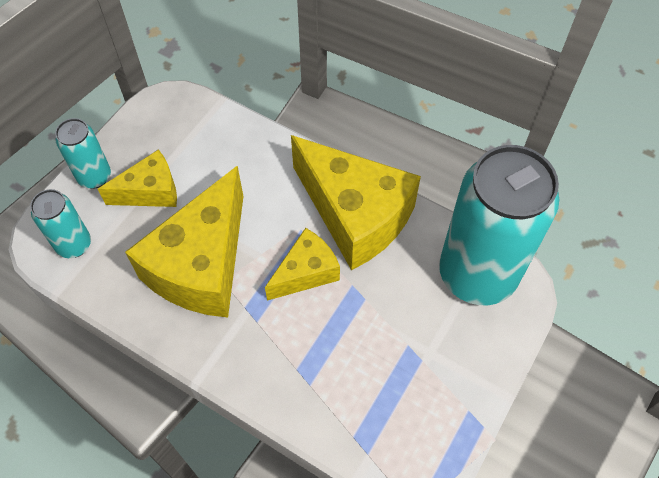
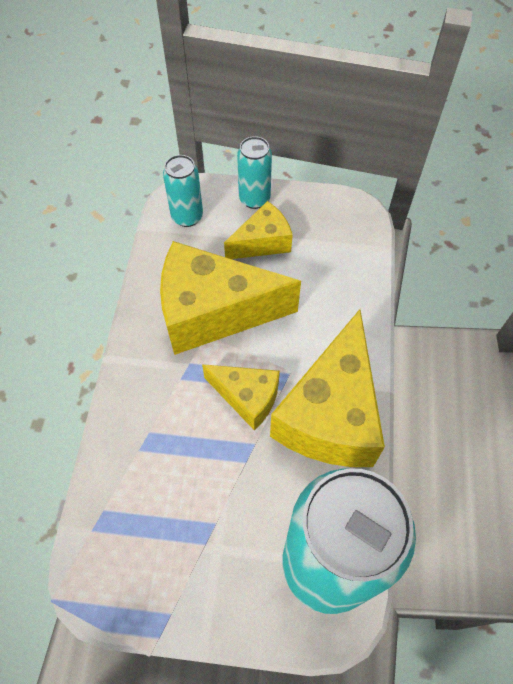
camera: 65 degrees right, 0 degrees up
(150, 191) = (262, 242): yellow cheese -> yellow cheese turned 75 degrees counterclockwise

